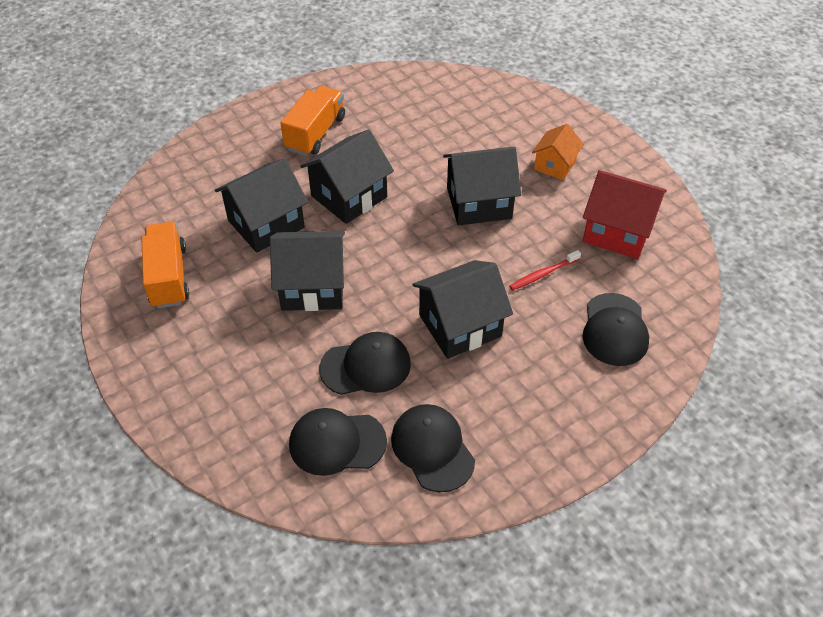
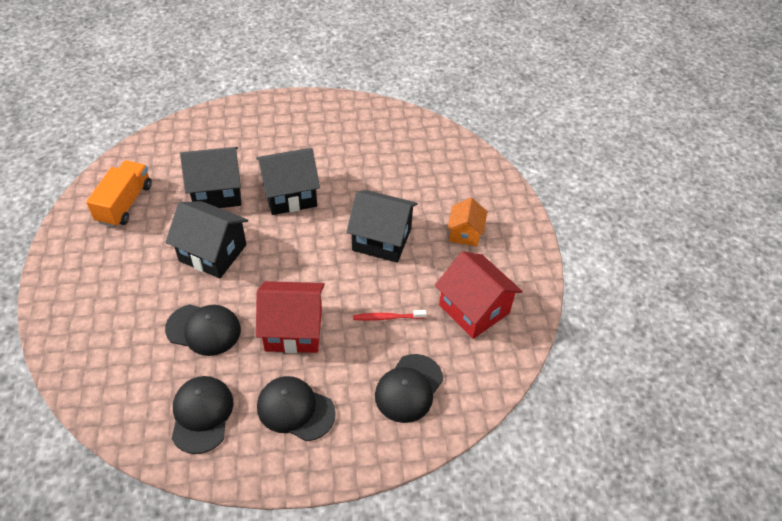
camera: 25 degrees right, 0 degrees up
(315, 133) = (303, 136): orange truck -> none
(337, 443) = (141, 377): black cap -> black cap (295, 409)
(460, 325) = (293, 330): black house -> red house
(555, 165) = (465, 233): orange house -> orange house turned 45 degrees counterclockwise

